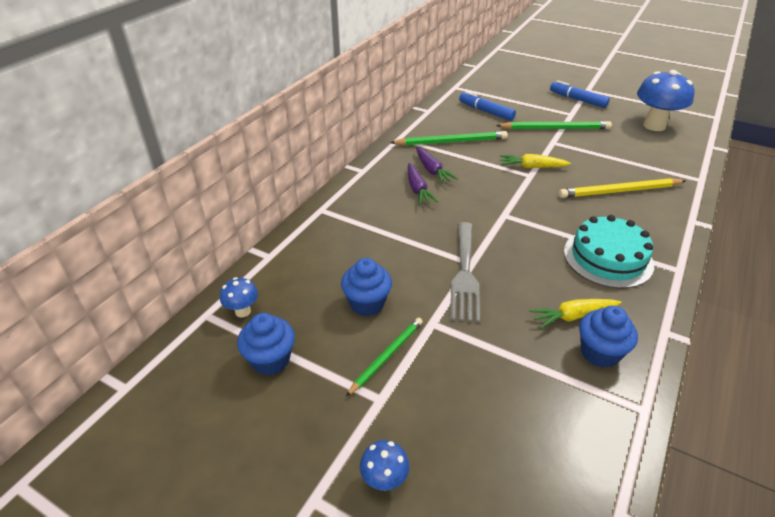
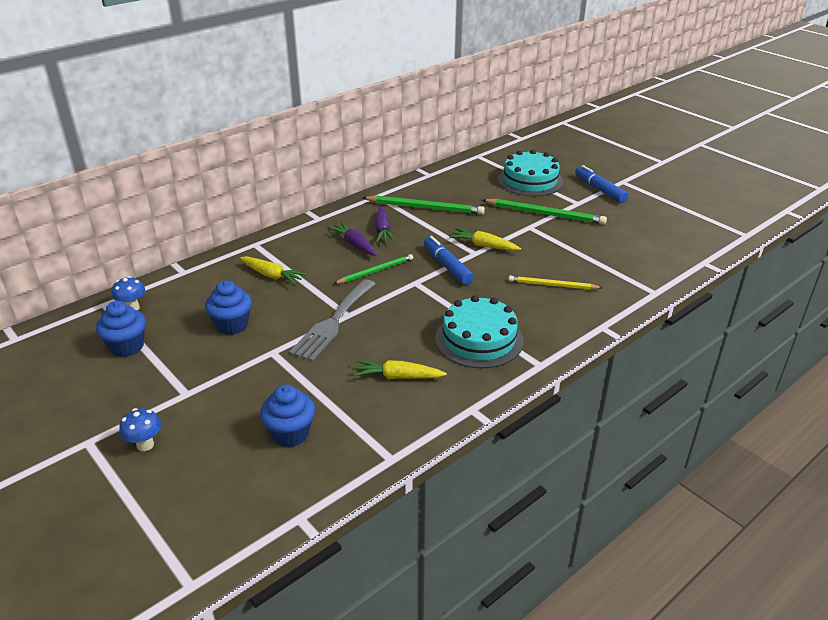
camera: 20 degrees right, 5 degrees down
(364, 239) = (272, 275): none -> yellow carrot
(387, 356) = (216, 366): green pencil -> green pencil (375, 271)
(417, 189) = (354, 244): purple carrot -> purple carrot turned 135 degrees clockwise
(486, 111) = (487, 185): blue marker -> blue marker (447, 266)
(517, 101) = (530, 180): none -> turquoise cake
(599, 353) = (394, 409): blue cupcake -> blue cupcake (290, 434)
(619, 191) = (552, 285): yellow pencil -> yellow pencil, size x0.64
(654, 126) = (660, 230): blue mushroom -> none

